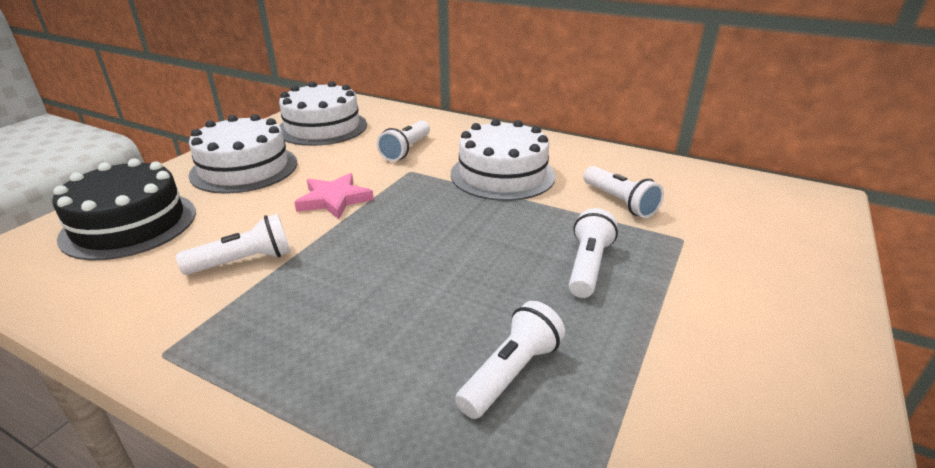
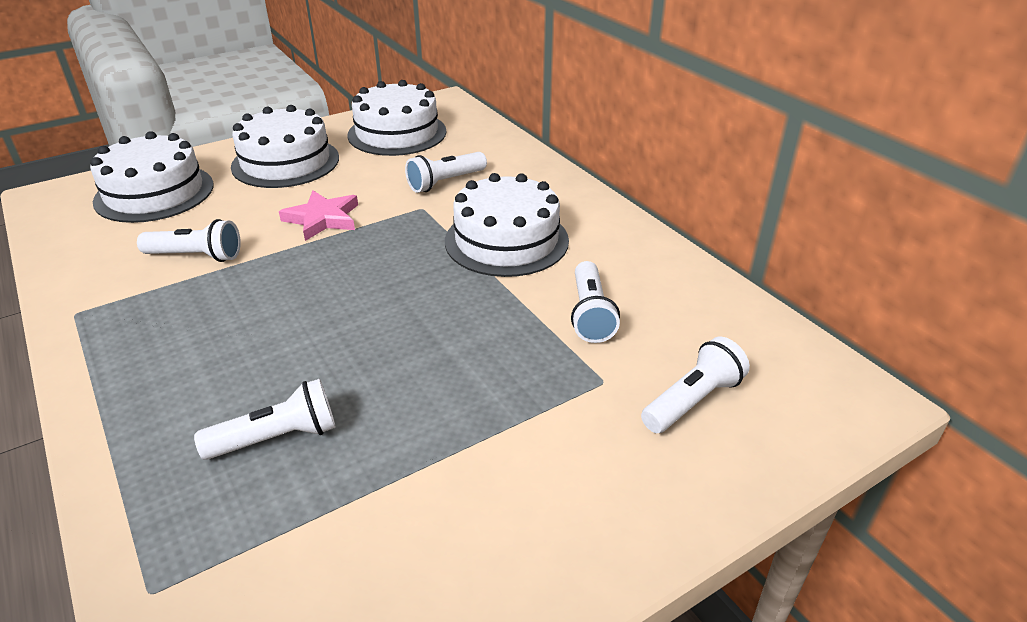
camera: 30 degrees right, 5 degrees up
(129, 224) = (154, 193): black cake -> white cake
(588, 266) = (464, 370): white flashlight -> white flashlight (692, 400)

